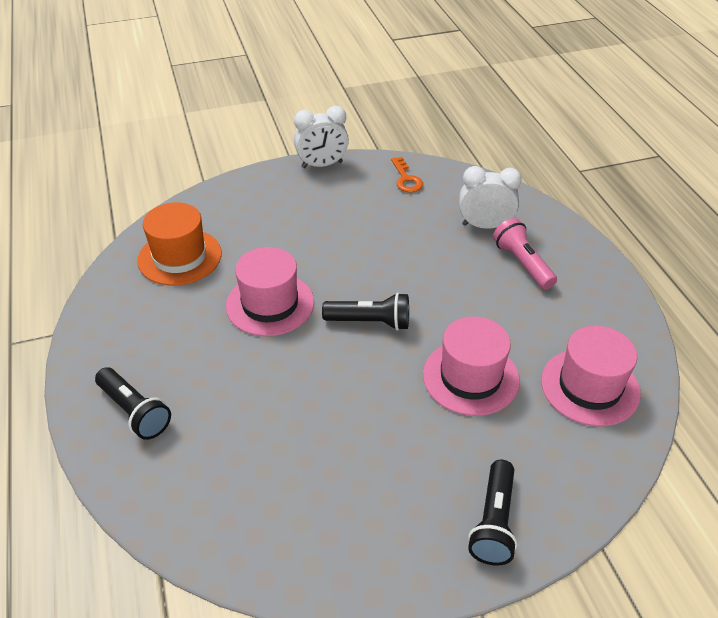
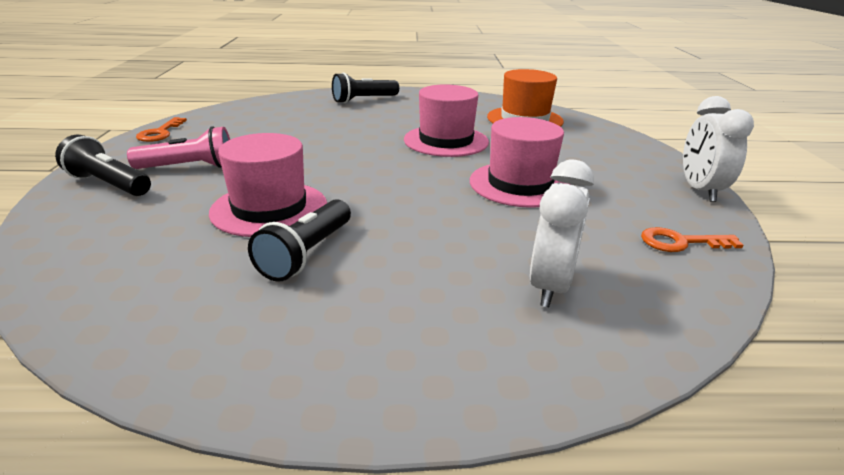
camera: 105 degrees right, 15 degrees down
(344, 577) = (160, 133): none -> orange key
(370, 322) = (393, 175): black flashlight -> black flashlight (307, 254)
(522, 263) = (441, 298): pink flashlight -> pink flashlight (189, 167)
(590, 387) = (162, 283): pink hat -> pink hat (520, 184)

